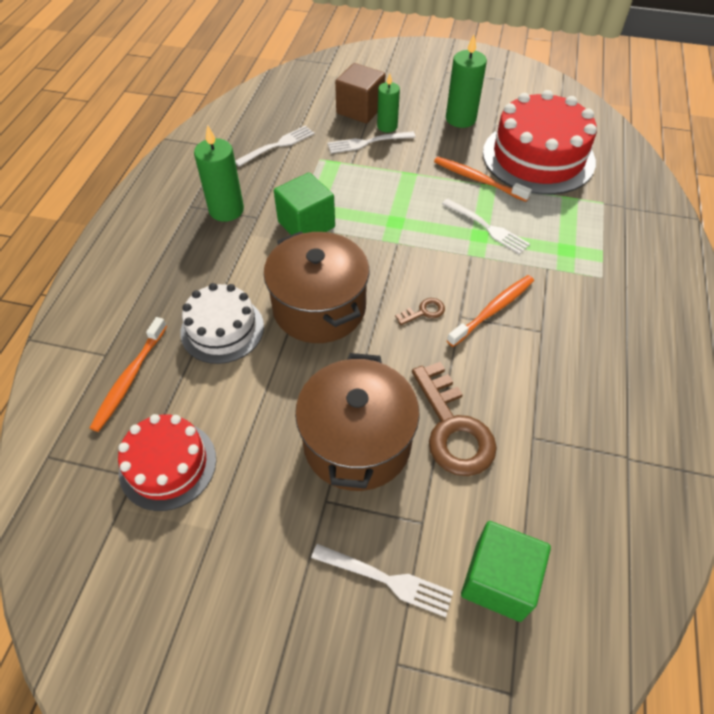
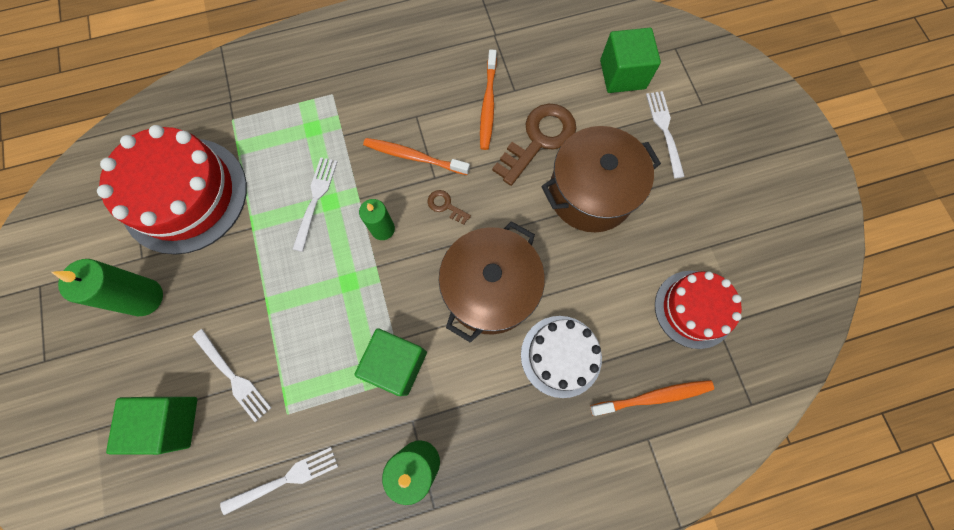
camera: 120 degrees left, 20 degrees up
(277, 145) = (285, 479): white fork -> white fork turned 135 degrees clockwise
(360, 110) = (170, 422): brown cube -> green cube
(387, 126) = (193, 371): green candle -> green candle (382, 229)
(477, 179) = (247, 236): orange toothbrush -> orange toothbrush (488, 105)

